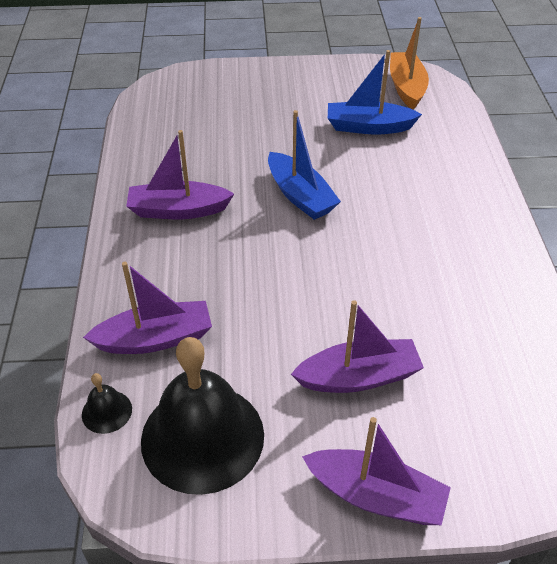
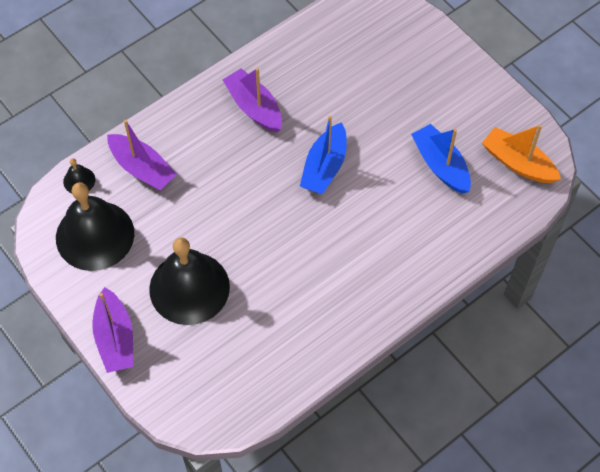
camera: 55 degrees right, 15 degrees up
(358, 377) = (189, 288): purple boat -> black bell
(406, 87) = (518, 163): orange boat -> orange boat turned 105 degrees counterclockwise

